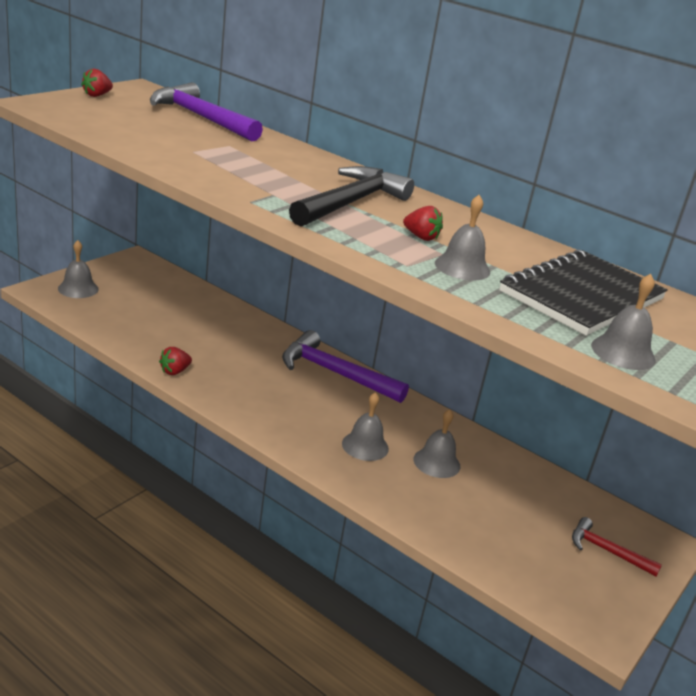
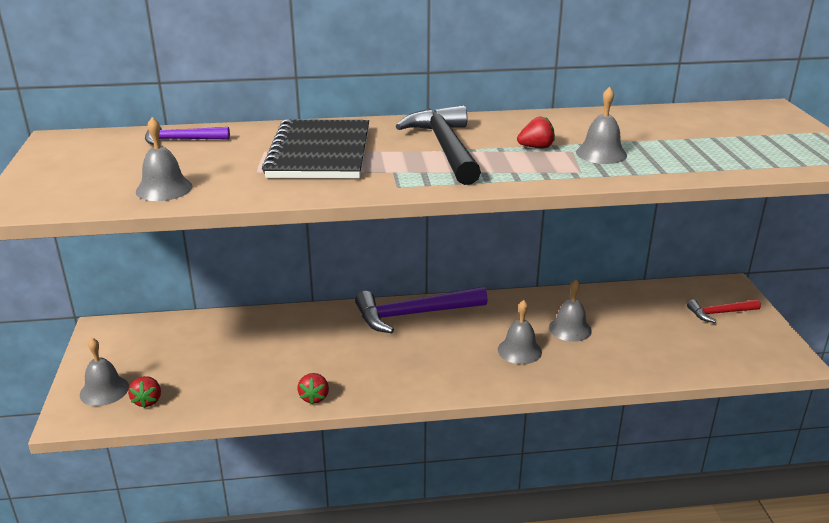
camera: 40 degrees left, 0 degrees up
(97, 95) = (46, 167): red strawberry -> red strawberry (148, 401)
(201, 118) = (181, 140): purple hammer -> purple hammer, size x0.55
(581, 295) = (679, 134): black notebook -> black notebook (319, 153)
(623, 352) = (770, 155): grey bell -> grey bell (164, 189)

